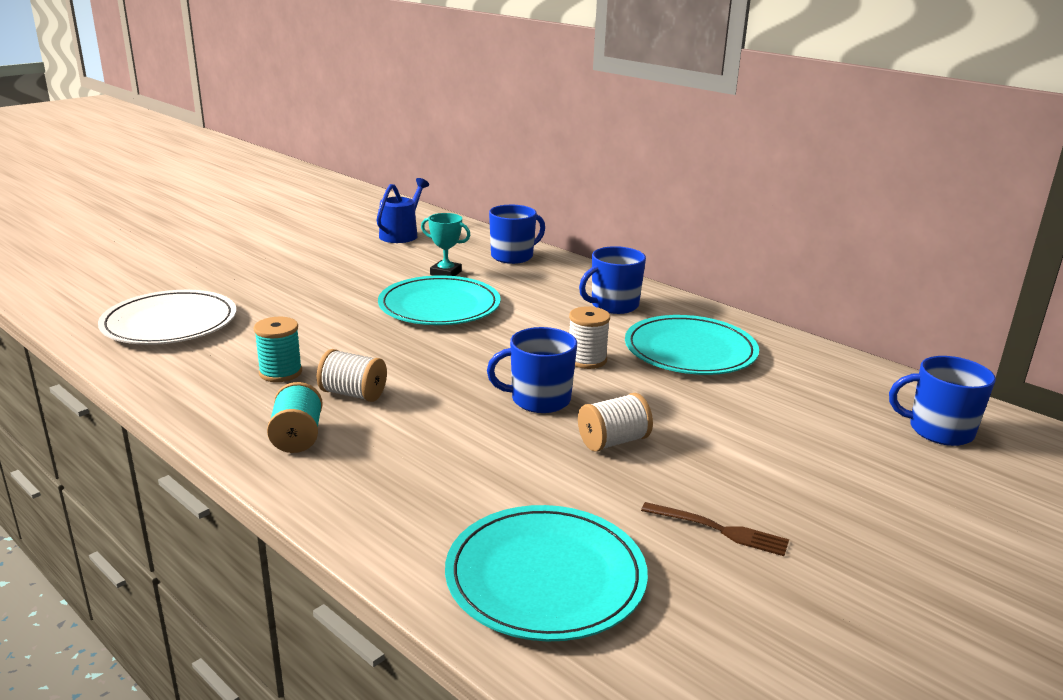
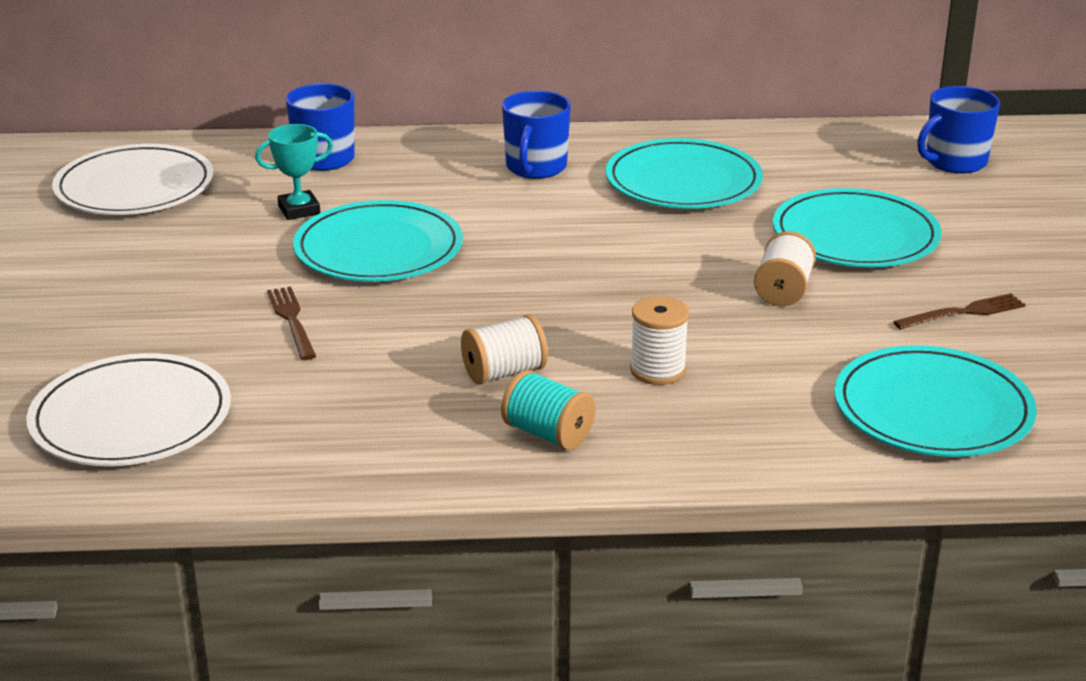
camera: 45 degrees left, 5 degrees up
(280, 372) = (389, 394): turquoise spool -> none
(325, 317) = (291, 320): none -> brown fork
(401, 234) = (134, 187): blue watering can -> white plate
(539, 400) = (662, 289): blue mug -> none
(587, 360) = (624, 233): white spool -> white spool (658, 370)
(744, 436) = (855, 235): none -> turquoise plate

